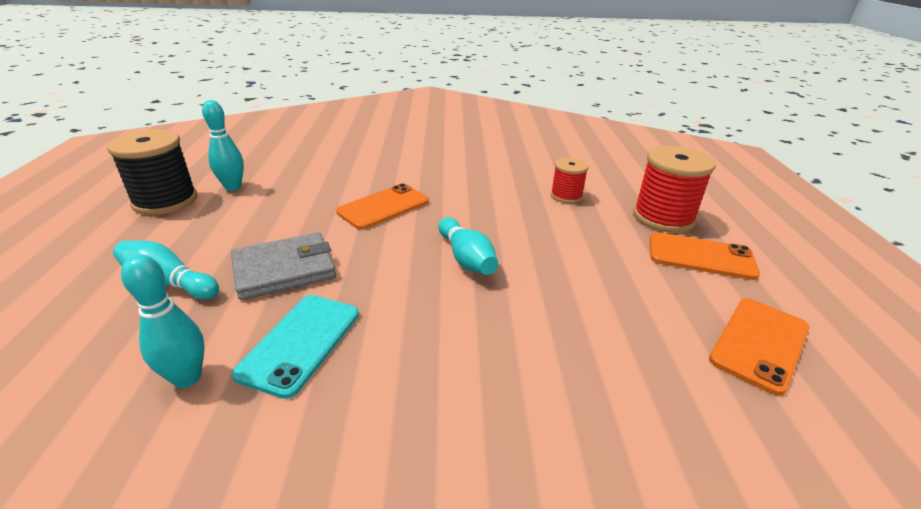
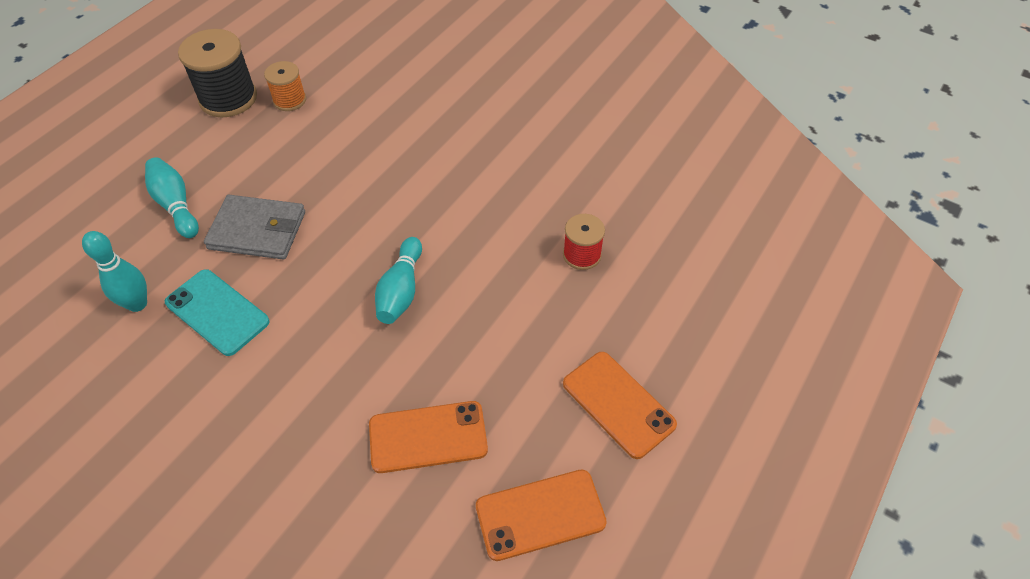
camera: 35 degrees right, 20 degrees up
(233, 187) = (289, 100): turquoise bowling pin -> orange spool
(300, 343) = (217, 312): turquoise phone -> turquoise phone turned 75 degrees clockwise
(383, 207) = (391, 188): orange phone -> orange phone (428, 437)
(663, 217) = (648, 336): red spool -> none

